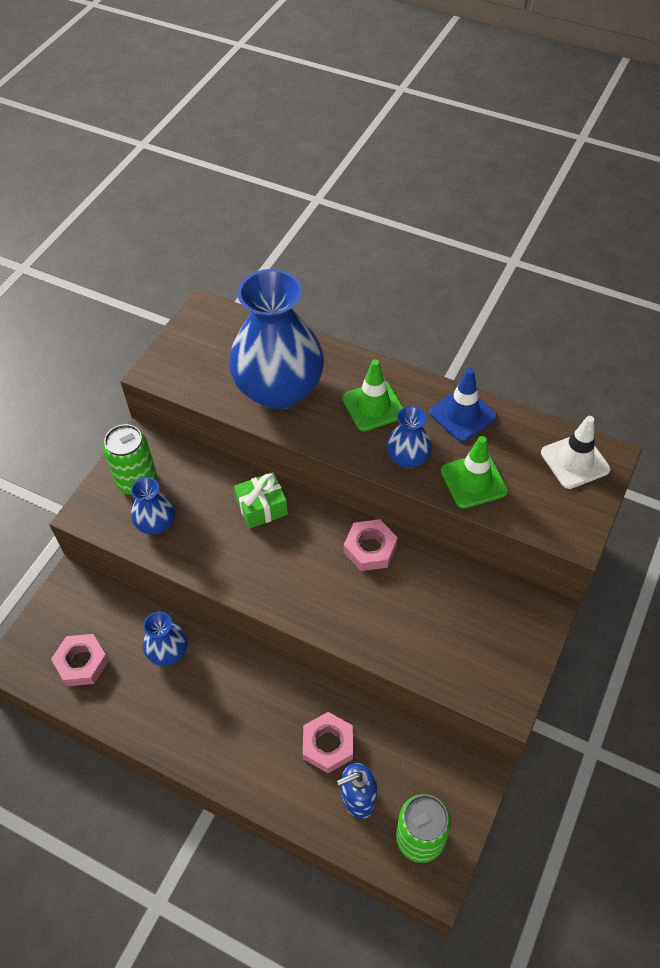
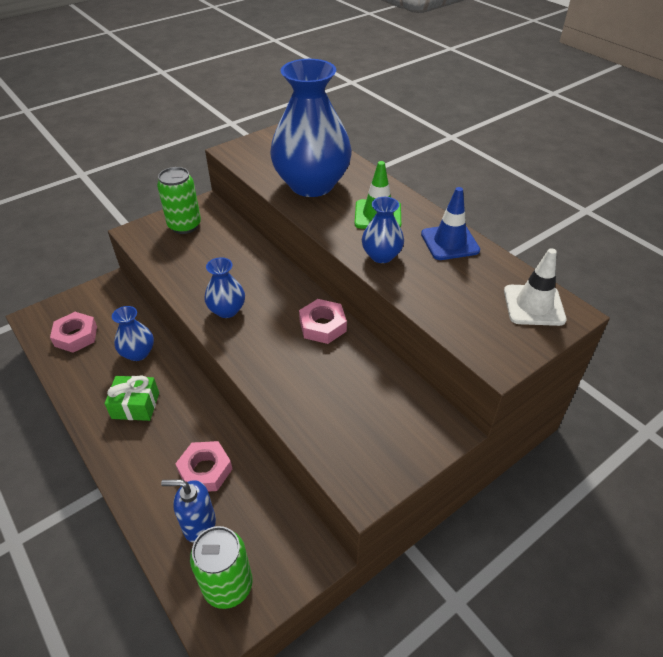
camera: 25 degrees right, 10 degrees down
(156, 524) = (176, 254): blue vase -> blue vase (227, 310)
(262, 507) = (259, 270): green gift -> green gift (135, 405)
(473, 481) = (428, 289): green traffic cone -> none

